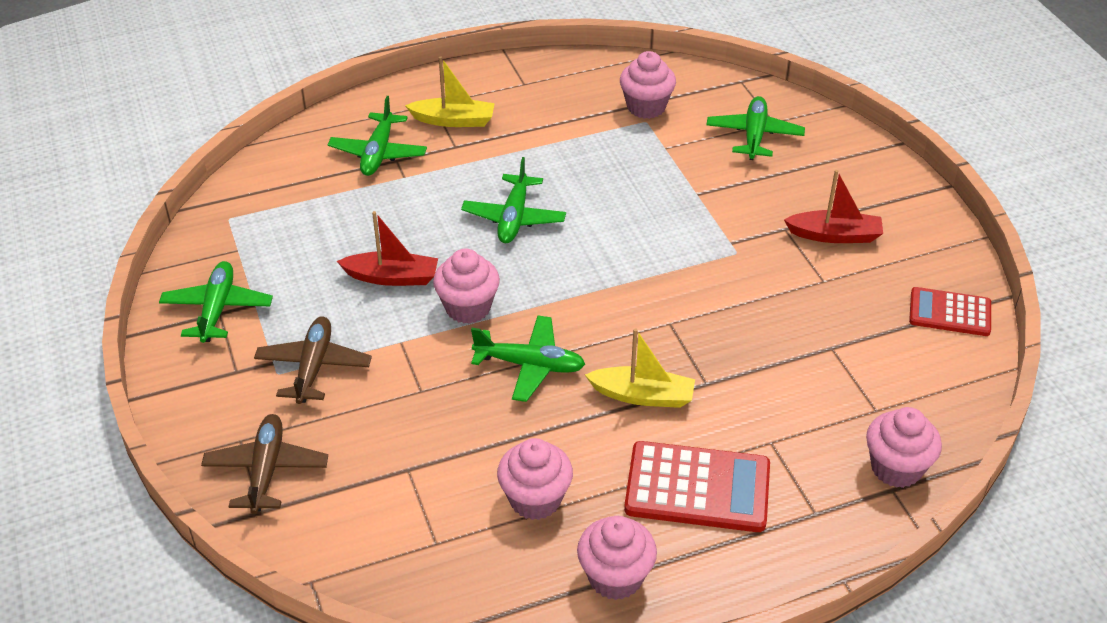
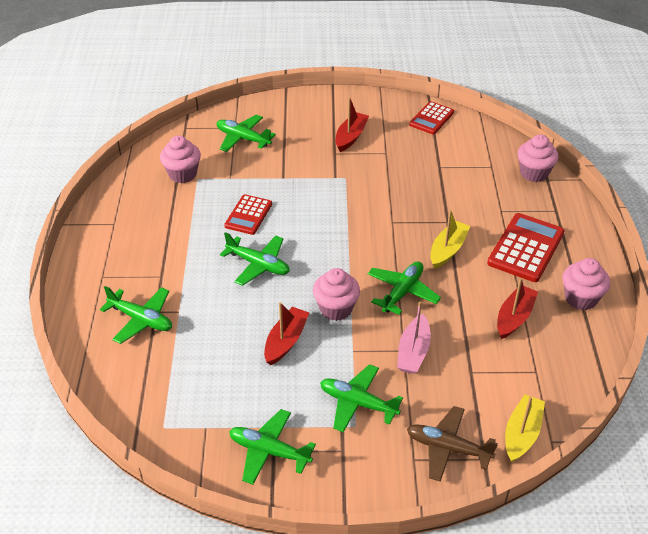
camera: 70 degrees left, 0 degrees up
(313, 367) = (358, 403): brown plane -> green plane
(421, 401) = (413, 352): none -> pink boat
(453, 120) = (131, 270): yellow boat -> yellow boat (522, 434)
(535, 499) = (514, 317): pink cupcake -> red boat
(602, 184) = (248, 215): none -> red calculator

